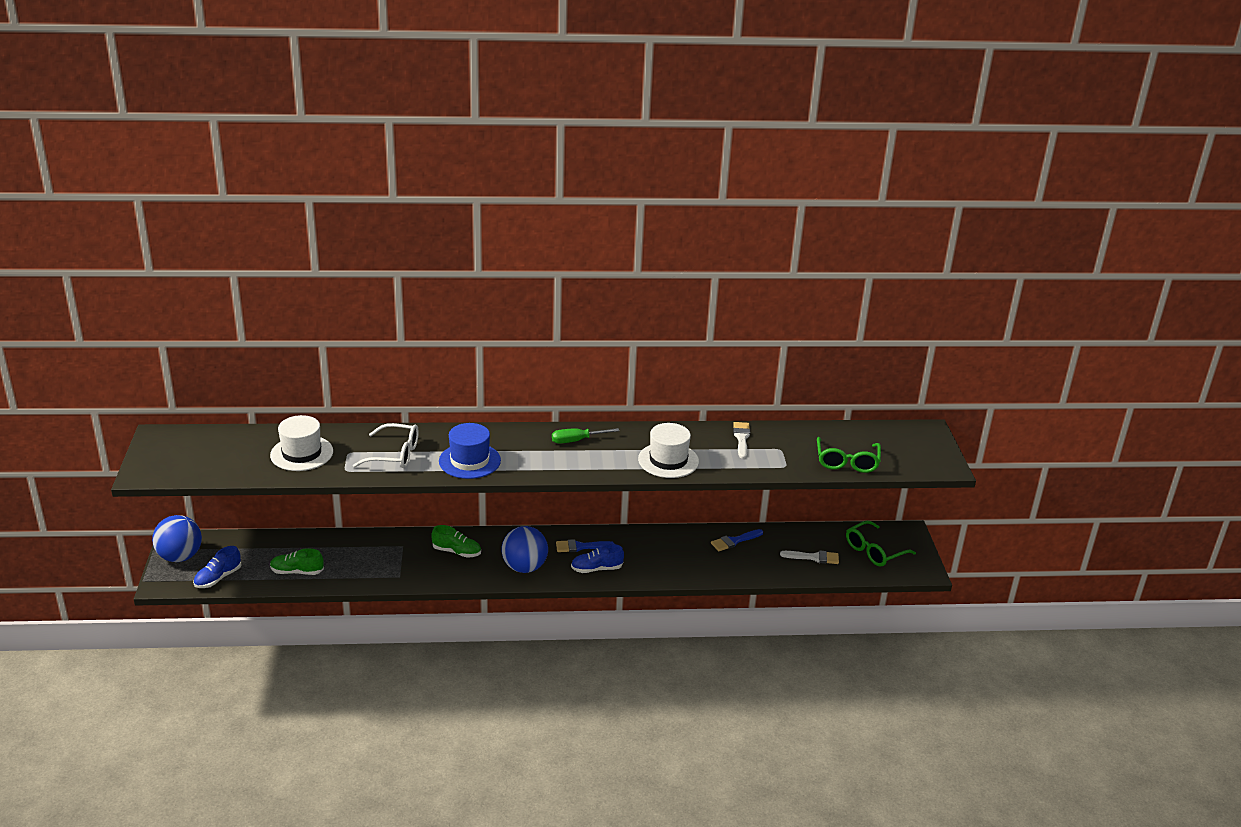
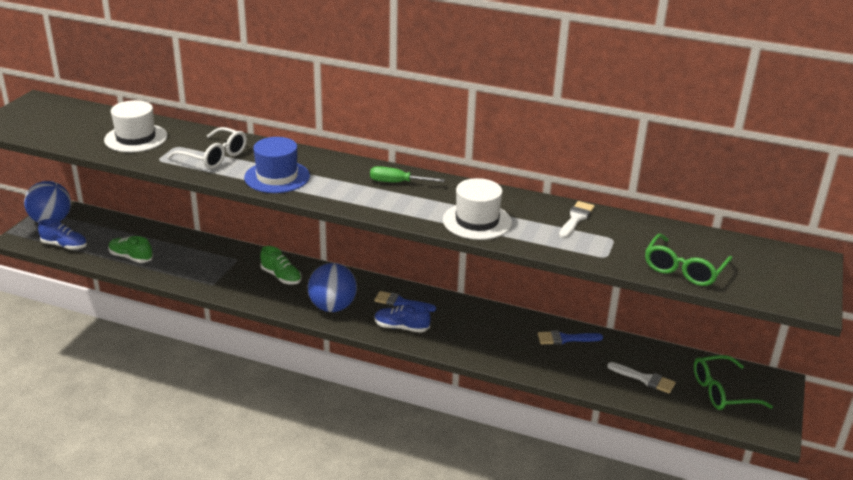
camera: 25 degrees right, 0 degrees up
(218, 578) = (64, 245): blue shoe -> blue shoe turned 135 degrees counterclockwise

